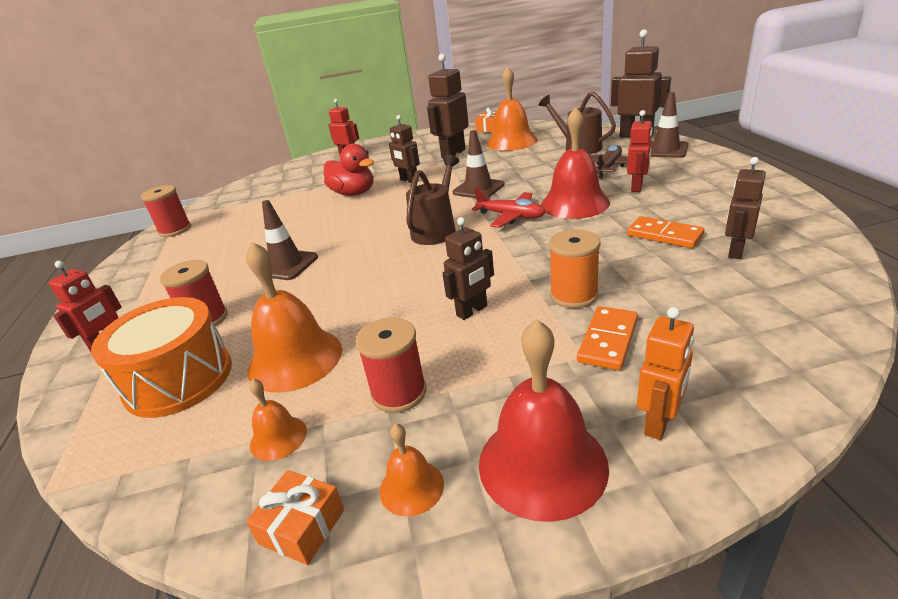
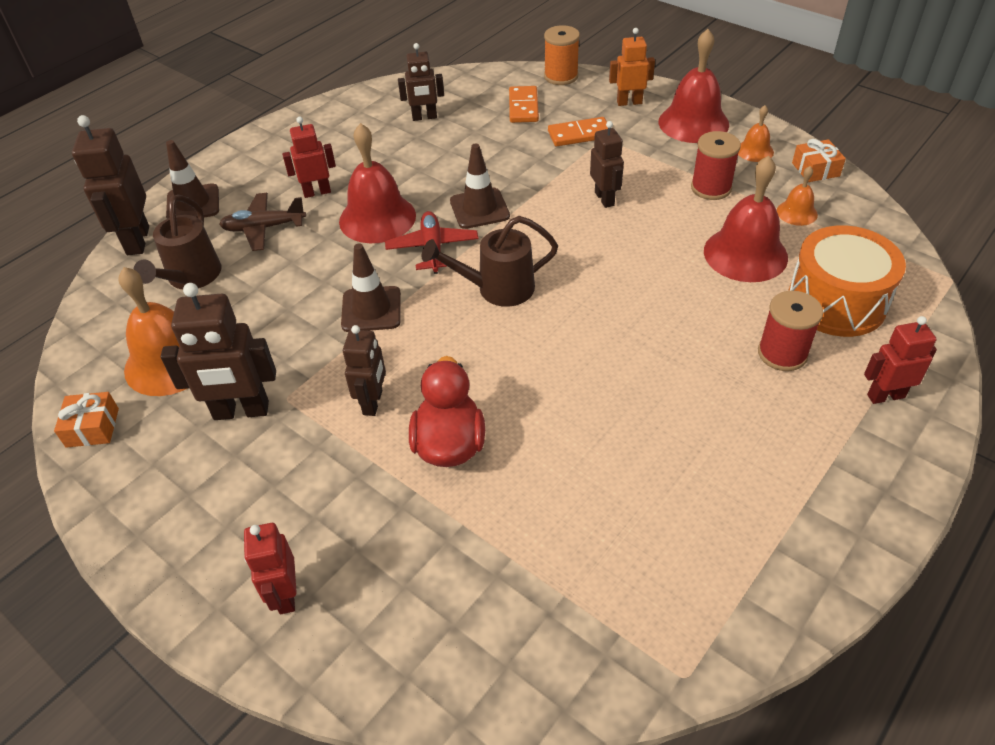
camera: 130 degrees left, 15 degrees up
(175, 230) = (716, 617): red spool -> none
(287, 265) = (658, 366): brown traffic cone -> brown traffic cone (479, 209)
(295, 359) = (745, 254): orange bell -> red bell
(472, 311) = (604, 199): brown robot -> brown robot turned 60 degrees clockwise
(574, 295) = (541, 163): orange spool -> orange spool (561, 76)
(664, 235) = (417, 151): orange domino -> orange domino (523, 107)

